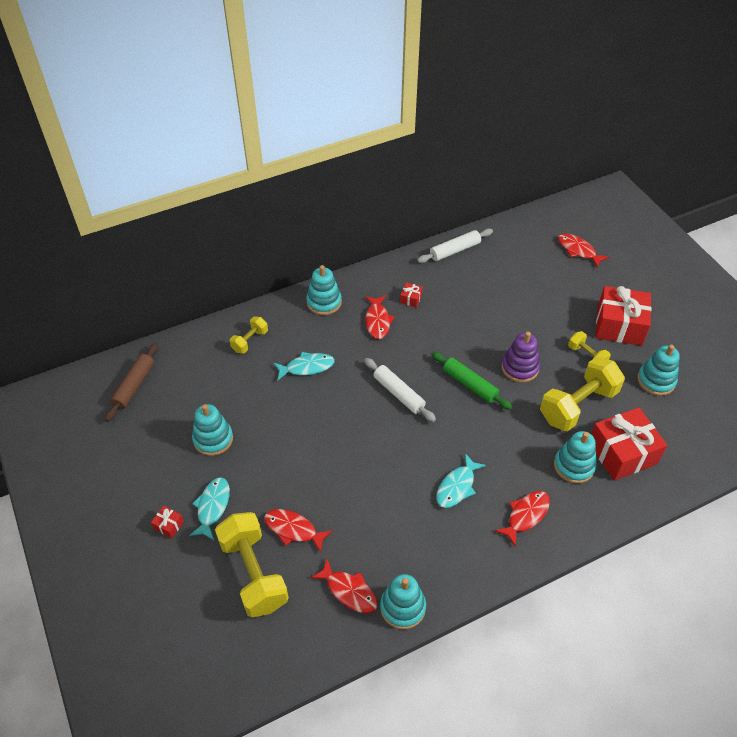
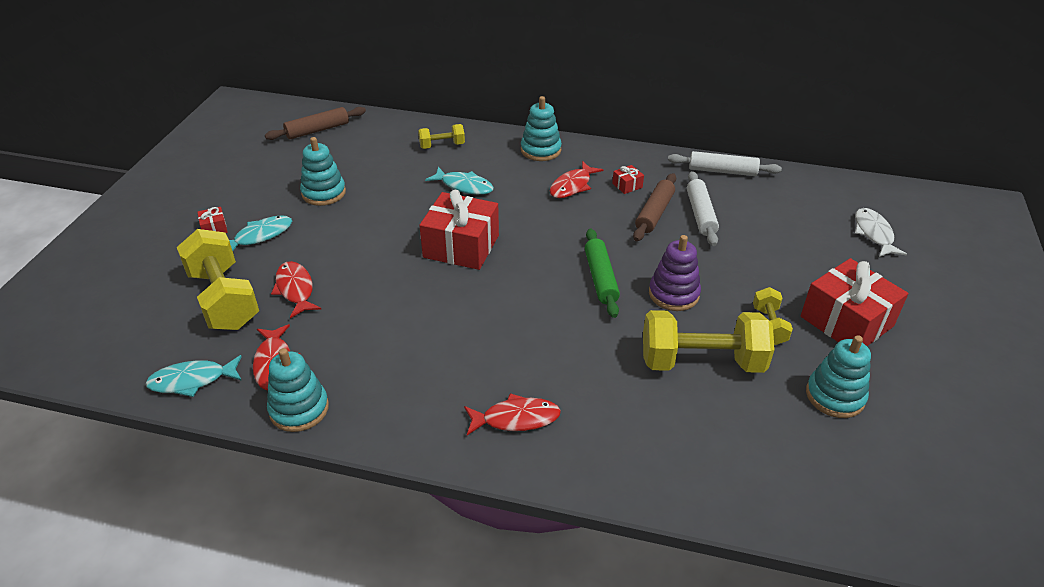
camera: 40 degrees right, 10 degrees down
(253, 573) = (224, 299): yellow dumbbell -> yellow dumbbell turned 45 degrees counterclockwise
(399, 393) = (520, 247): white rolling pin -> white rolling pin (701, 214)
(449, 312) = (654, 213): none -> brown rolling pin
(457, 486) = (478, 350): turquoise fish -> turquoise fish (192, 380)
(574, 466) = (627, 411): turquoise stacking toy -> none
(578, 250) = (873, 234): red fish -> white fish
(622, 453) = (702, 436): red gift -> red gift (461, 246)

